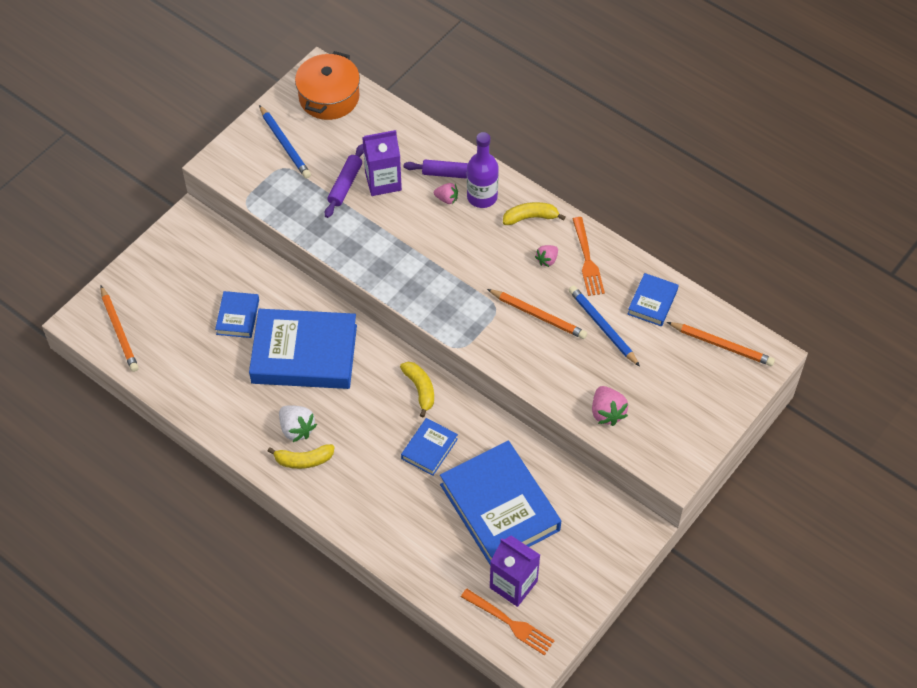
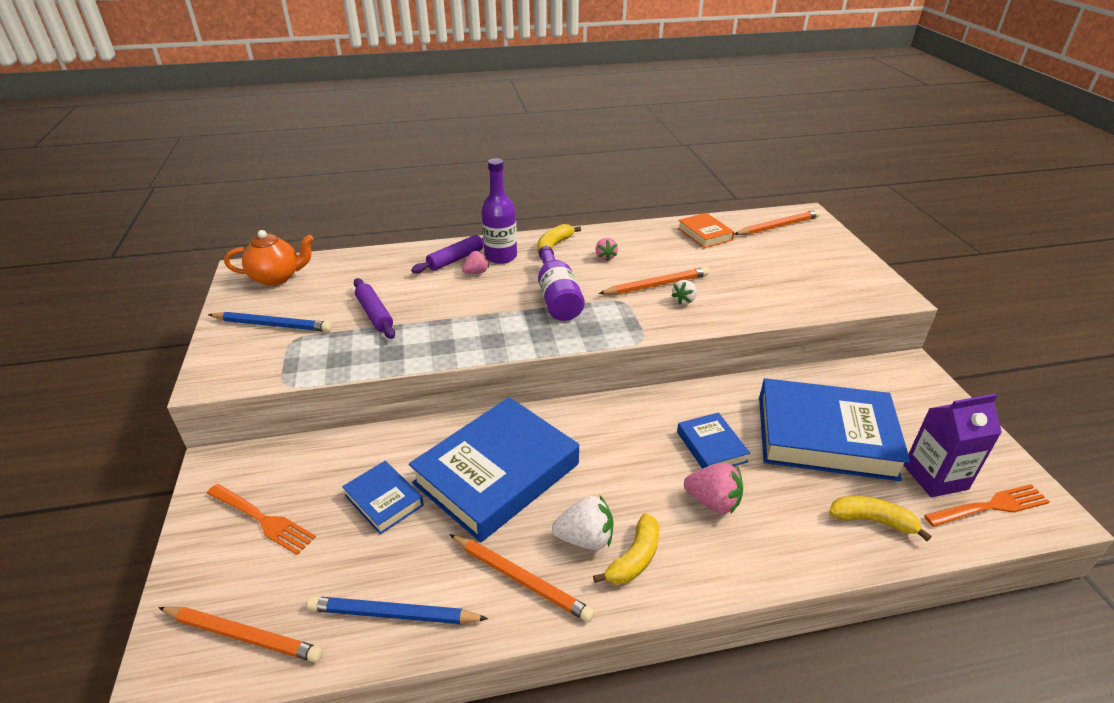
camera: 50 degrees left, 20 degrees down
(245, 418) = (521, 579): none -> orange pencil
(329, 97) = (277, 278): orange pot -> orange teapot
(383, 181) = (406, 293): purple carton -> none
(420, 389) = (633, 415): yellow banana -> yellow banana (872, 521)
(463, 268) = (557, 297): none -> purple bottle
(533, 344) = (684, 300): none -> white strawberry
(587, 260) = (629, 241): orange fork -> orange fork (263, 520)
(602, 326) = (703, 262): blue pencil -> blue pencil (393, 614)
(607, 413) = (798, 299): pink strawberry -> pink strawberry (713, 501)
(652, 302) = (704, 234): blue book -> orange book

